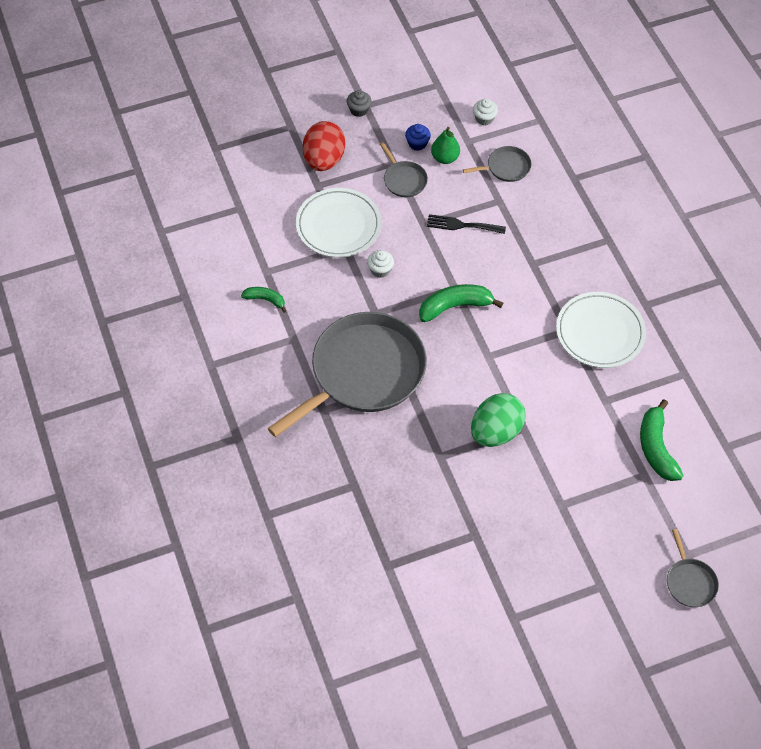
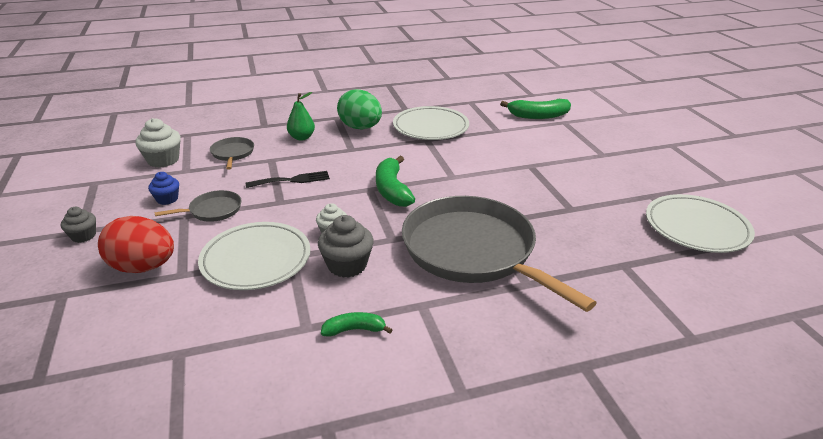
camera: 85 degrees left, 25 degrees down
(265, 300) = (354, 330): green banana -> green banana turned 60 degrees clockwise
(336, 286) = (347, 265): none -> grey cupcake
(418, 561) = (696, 227): none -> white plate
(445, 158) = (199, 184): green pear -> green pear (301, 137)
(462, 225) = (292, 180): black fork -> black fork turned 120 degrees counterclockwise
(484, 118) = (163, 160): white cupcake -> white cupcake, size x1.61
(495, 432) = (537, 178): green egg -> green egg (360, 128)
(690, 582) = (649, 114): grey pan -> none

